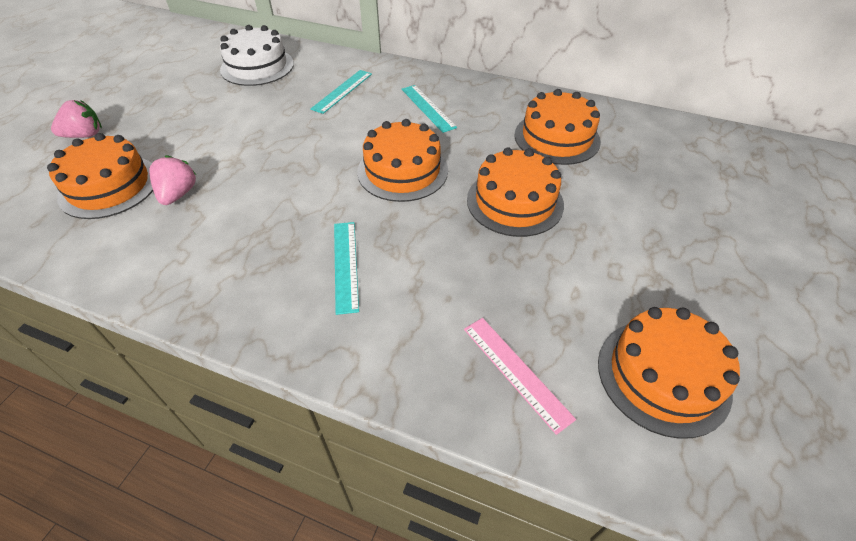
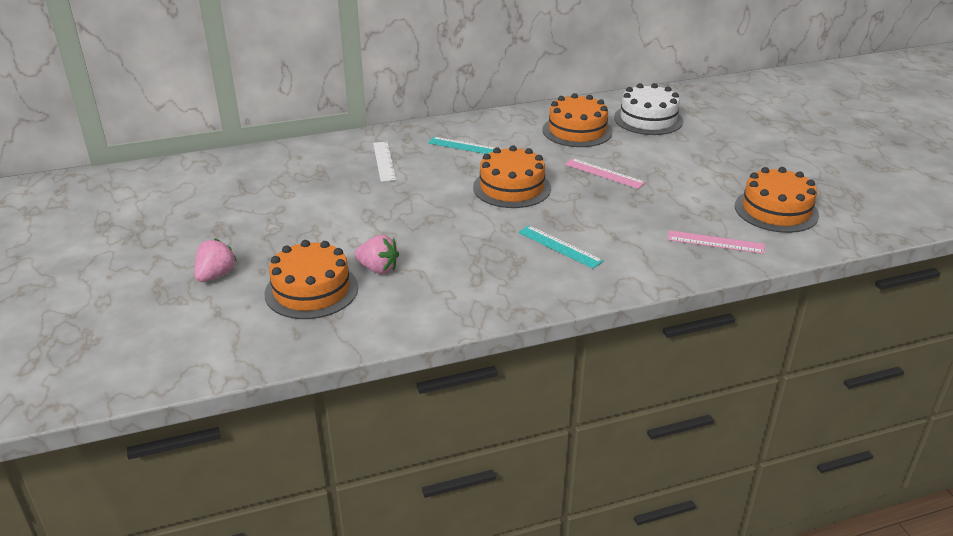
camera: 40 degrees left, 15 degrees down
(178, 194) = (378, 269): pink strawberry -> pink strawberry turned 150 degrees clockwise
(257, 66) = (278, 173): white cake -> white cake (648, 119)
(342, 91) = (384, 161): turquoise ruler -> white ruler
(515, 202) = (604, 173): orange cake -> pink ruler

